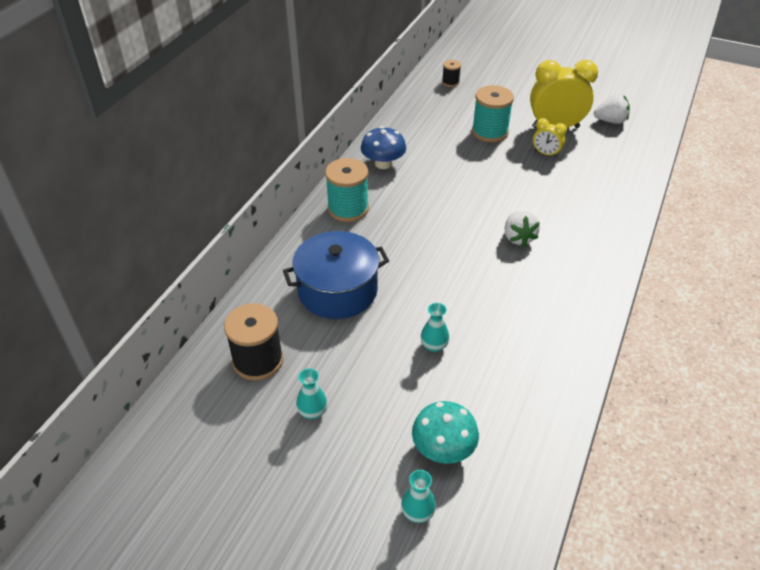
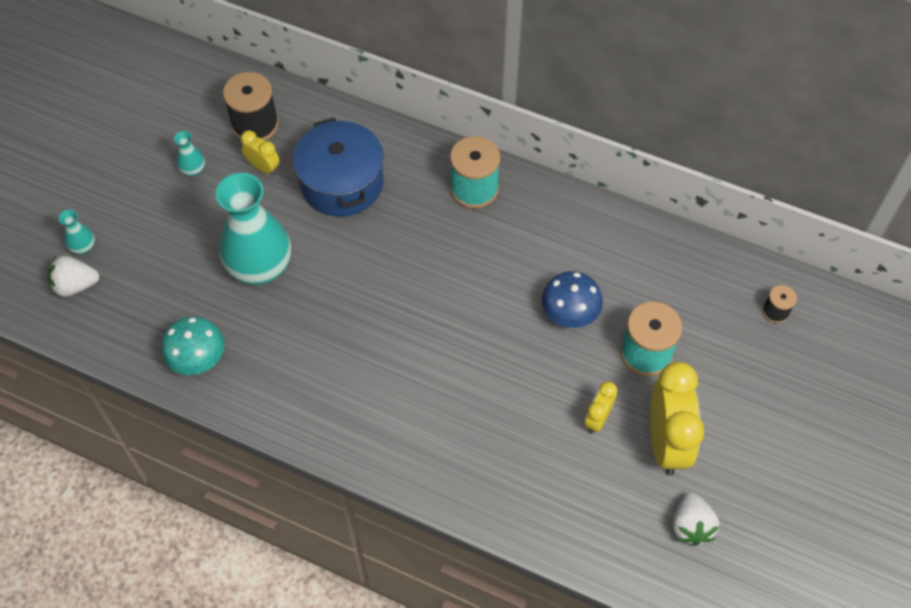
camera: 90 degrees right, 15 degrees up
(314, 350) = (263, 167): none -> yellow clock
(383, 164) = (564, 224): blue mushroom -> blue mushroom (570, 313)
(434, 345) = (260, 266): turquoise vase -> turquoise vase, size x2.40
(443, 449) = (140, 268): turquoise mushroom -> turquoise mushroom (198, 358)
(518, 238) = (421, 363): white strawberry -> white strawberry (75, 285)

